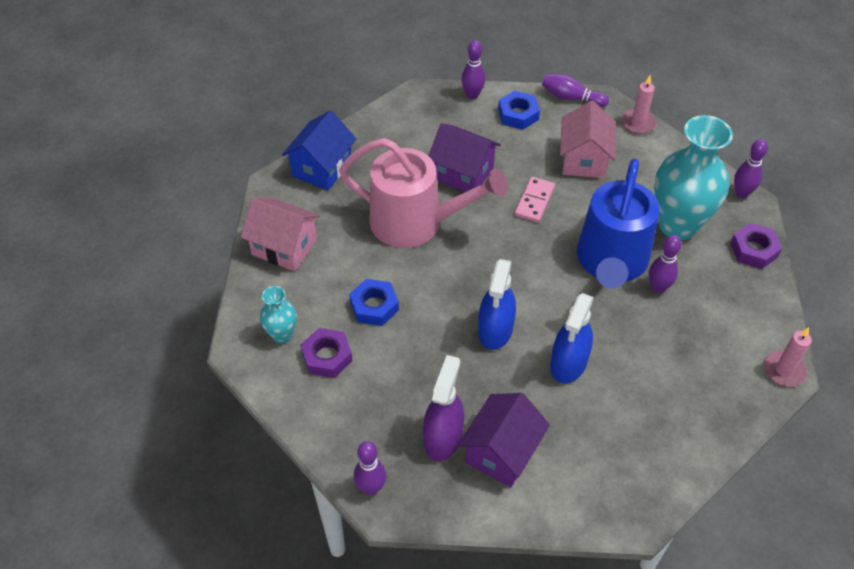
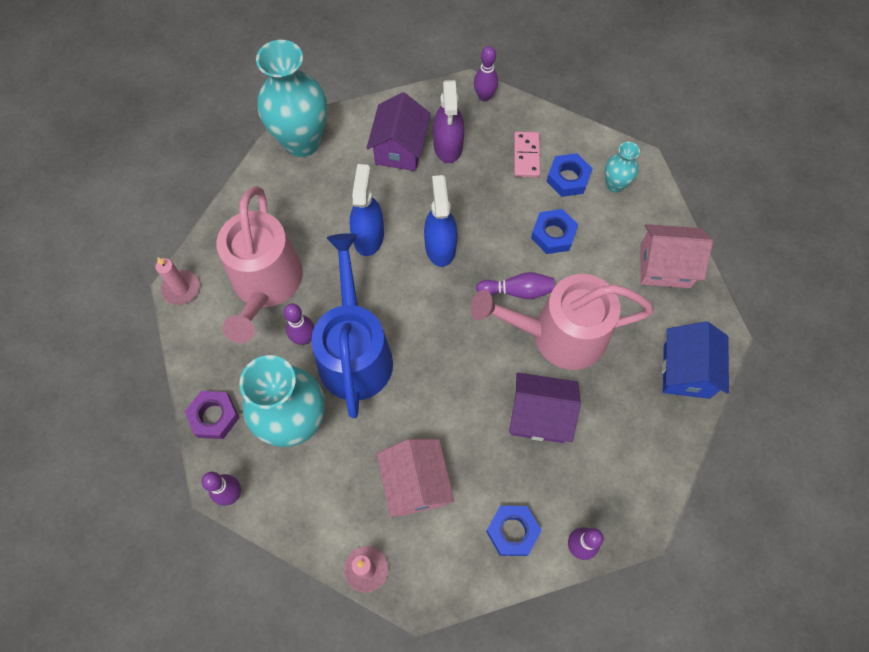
camera: 160 degrees right, 15 degrees up
(327, 356) = (568, 178): purple nut -> blue nut
(534, 201) = (451, 403): pink domino -> pink domino (526, 156)
(571, 98) = (458, 587): purple bowling pin -> purple bowling pin (517, 291)
(621, 501) = (302, 142): none -> turquoise vase
(690, 347) = (266, 284): none -> pink watering can

